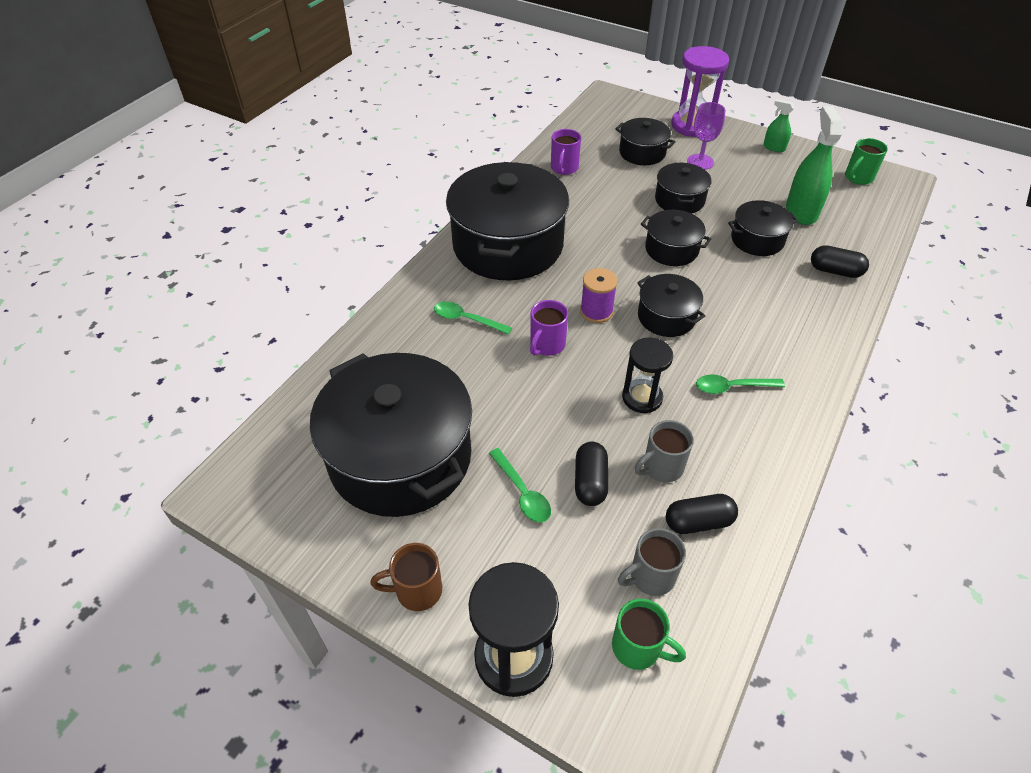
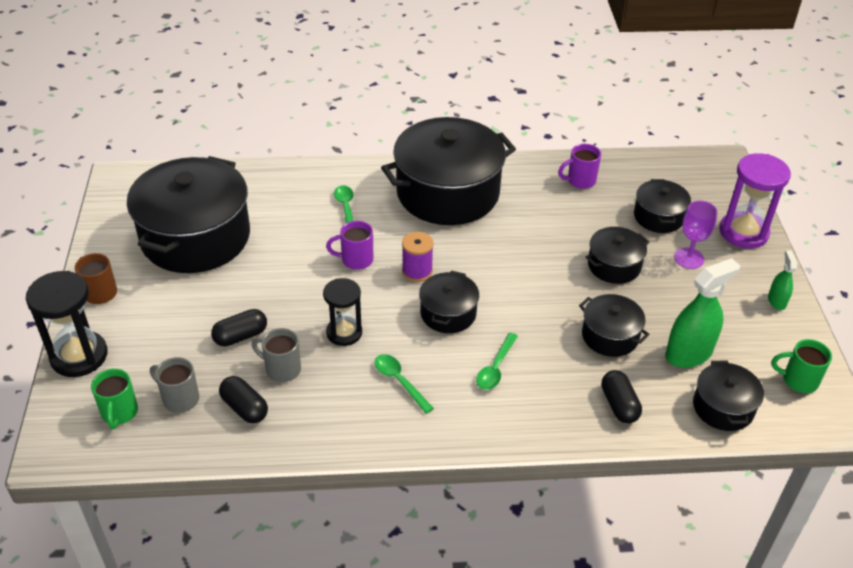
camera: 55 degrees right, 5 degrees down
(522, 492) = (207, 306): green spoon -> green spoon (495, 368)
(671, 249) = (538, 285): black pot -> black pot (723, 407)

